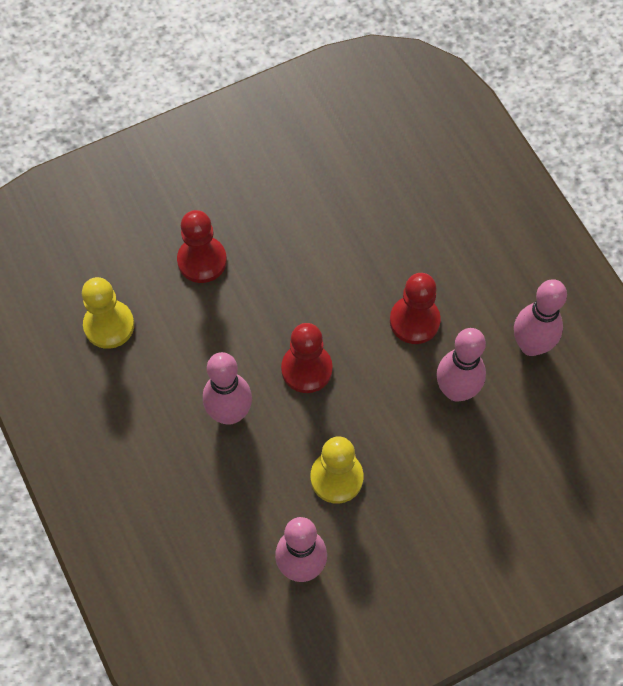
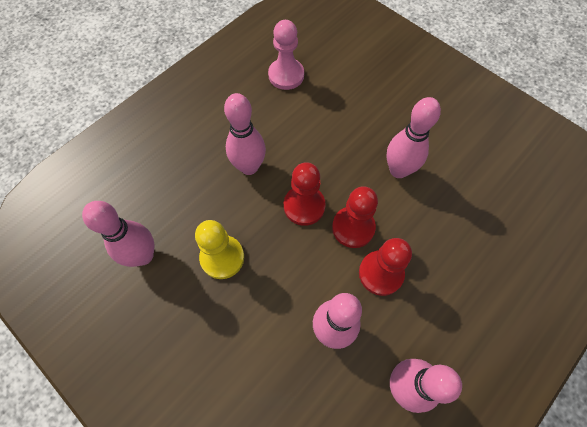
camera: 70 degrees right, 0 degrees up
(109, 325) = (286, 75): yellow pawn -> pink pawn
(202, 260) = (359, 110): red pawn -> red pawn (353, 227)
(301, 252) = (398, 170): none -> pink bowling pin

